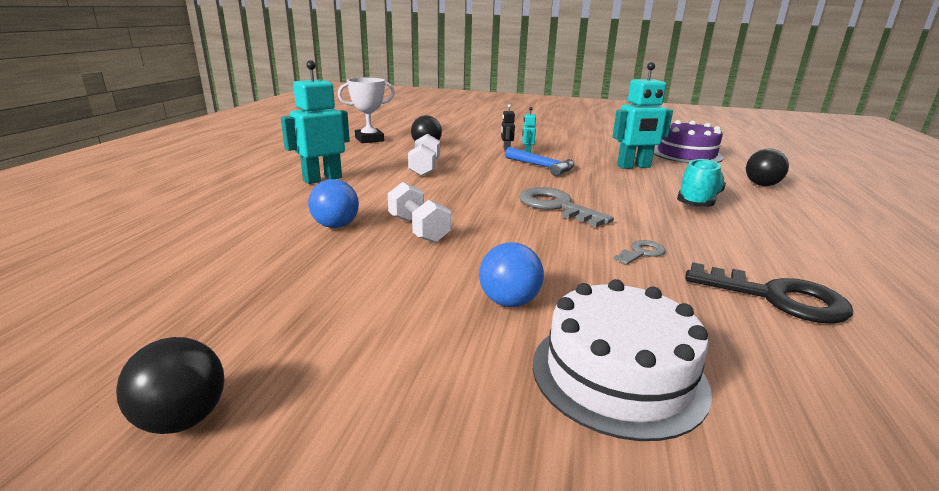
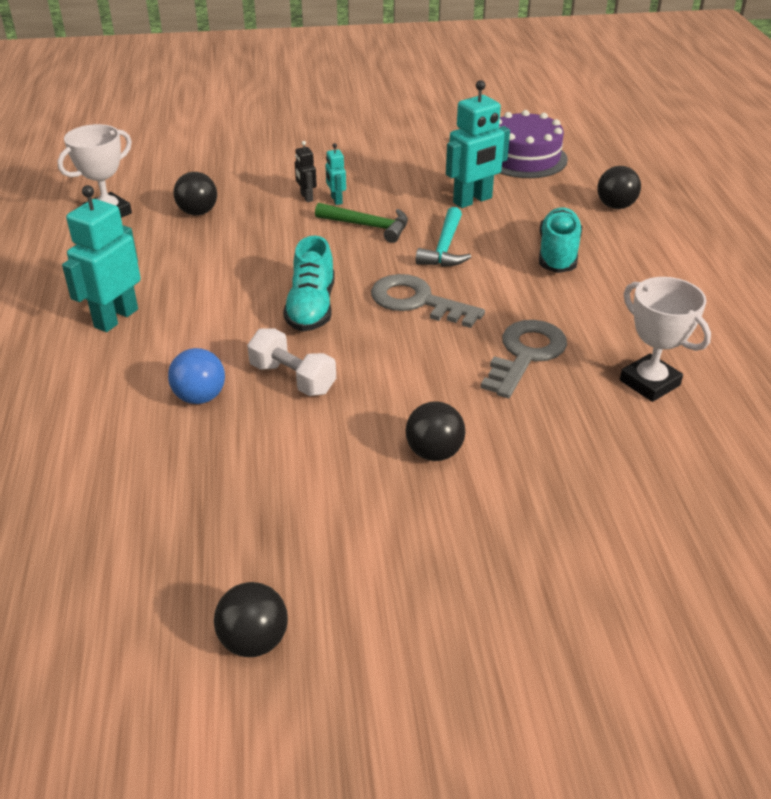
camera: 20 degrees left, 15 degrees up
(424, 168) = (227, 263): white dumbbell -> none
(467, 196) = (311, 308): none -> turquoise shoe
(509, 302) = (434, 452): blue ball -> black ball
(542, 167) = (368, 226): blue hammer -> green hammer
(597, 184) = (444, 248): none -> turquoise hammer
(618, 374) = (549, 501): white cake -> none
(641, 253) = (525, 354): grey key -> grey key, size x1.96
(777, 297) = (649, 383): black key -> white trophy

